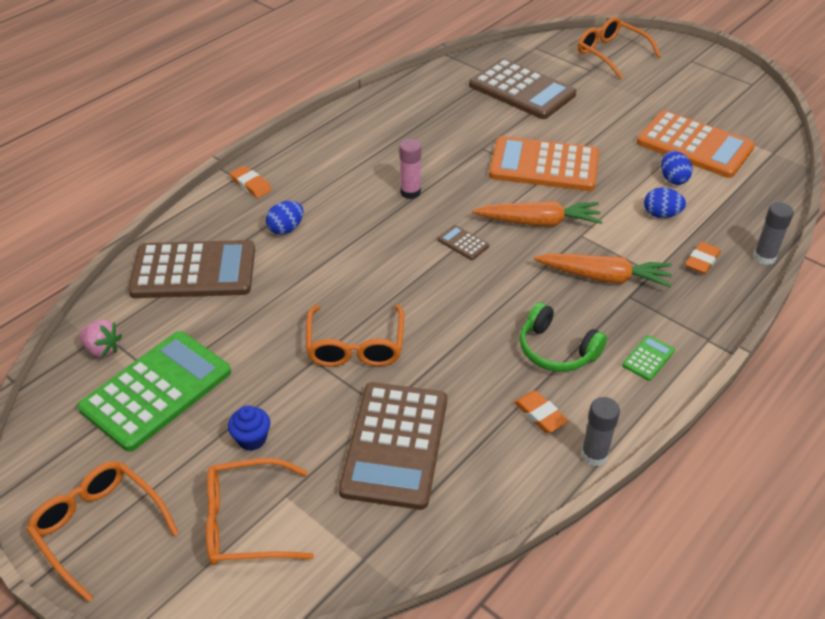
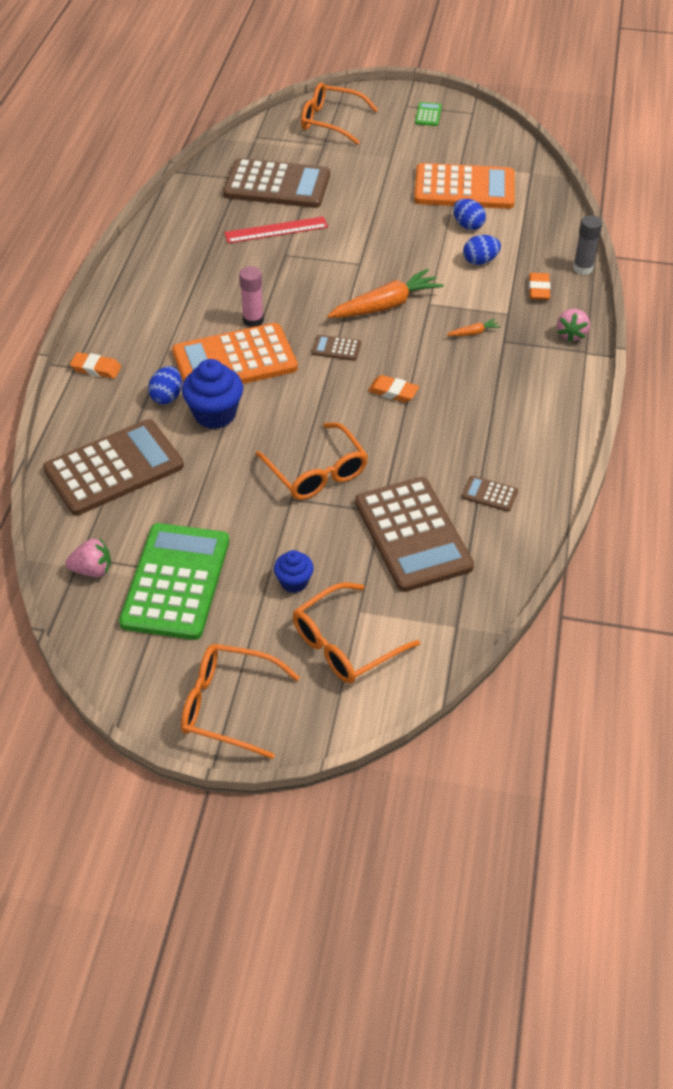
camera: 30 degrees left, 5 degrees up
(312, 259) = (215, 414): none -> blue cupcake
(491, 126) = (276, 230): none -> red ruler
(501, 439) = (489, 494): none -> brown calculator
(540, 415) = (504, 463): orange eraser -> orange eraser (393, 392)
(544, 165) = (351, 251): orange calculator -> orange calculator (234, 360)
(556, 350) = (480, 407): green headphones -> none
(594, 455) = (565, 475): grey glue stick -> none
(604, 277) = (473, 333): orange carrot -> orange carrot, size x0.44
(648, 358) = (552, 385): green calculator -> green calculator (428, 115)
(705, 316) = (571, 334): none -> pink strawberry

